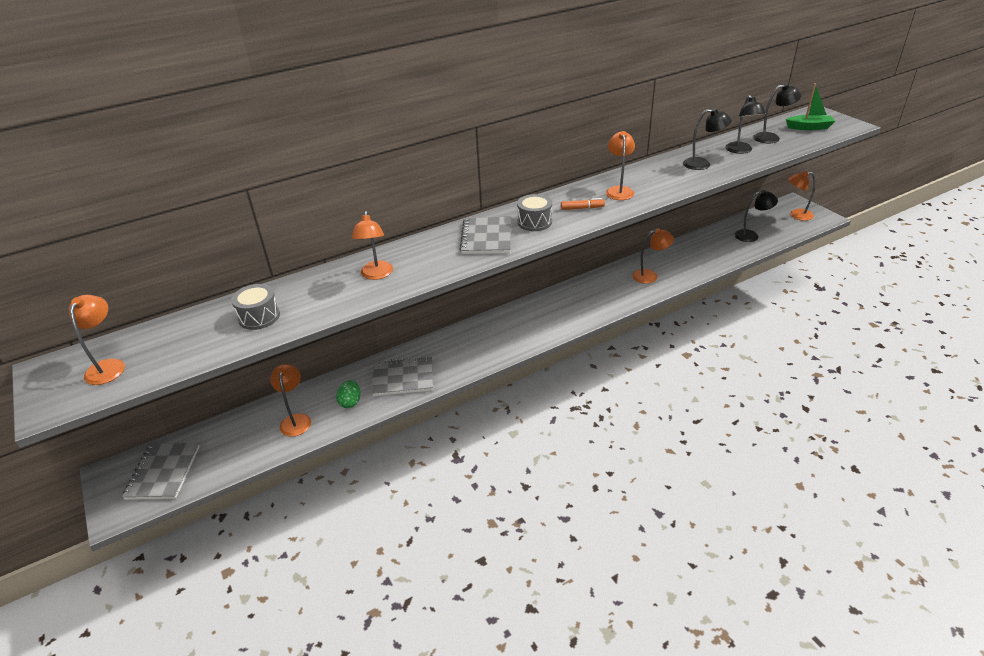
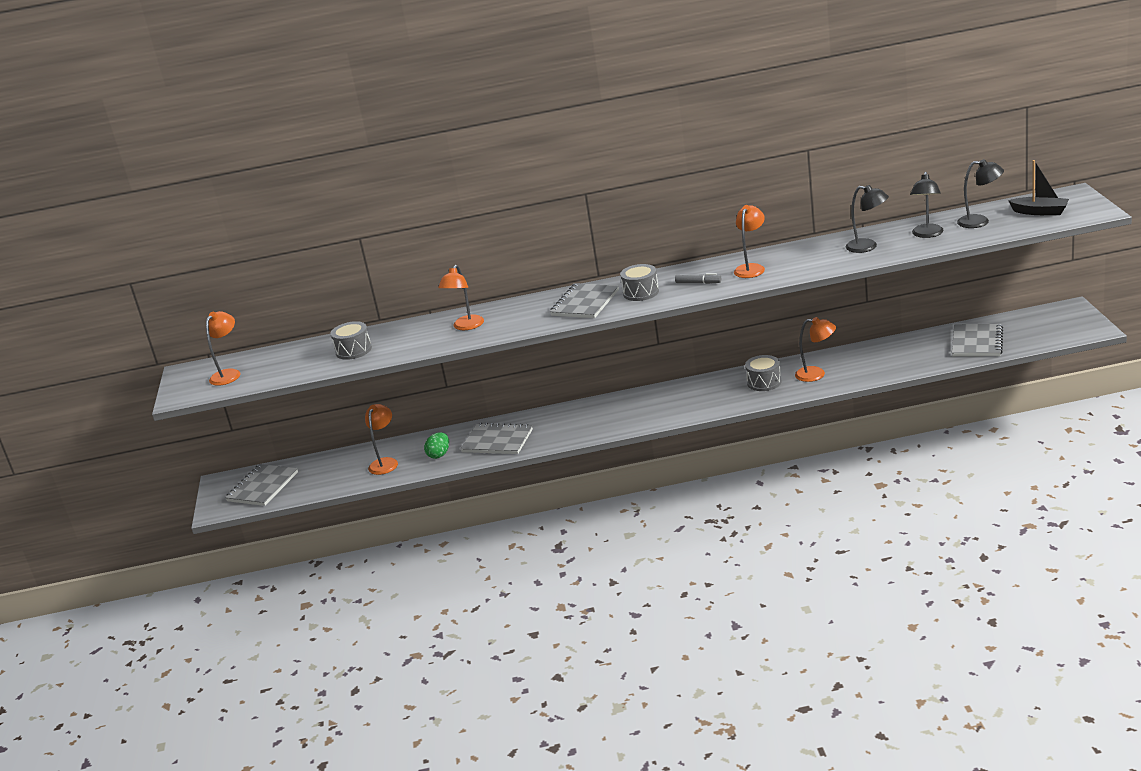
camera: 25 degrees right, 10 degrees down
(582, 208) = (698, 283): orange marker -> grey marker
(612, 288) = (764, 382): none -> grey drum
(751, 235) = (977, 342): black lamp -> grey notebook
(796, 215) = (1058, 324): orange lamp -> none
(809, 127) = (1040, 212): green boat -> black boat

